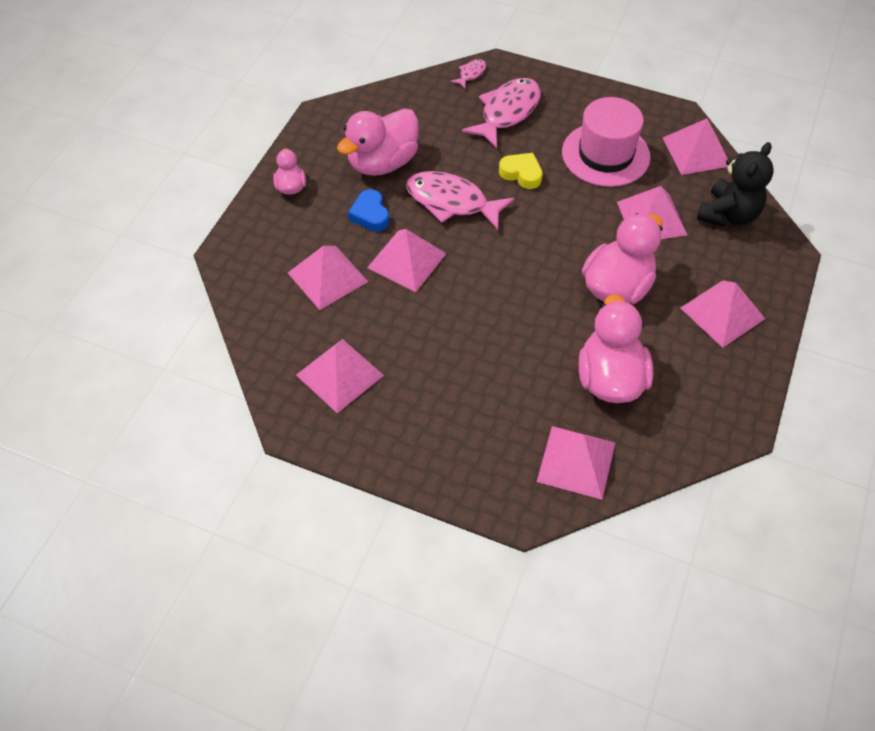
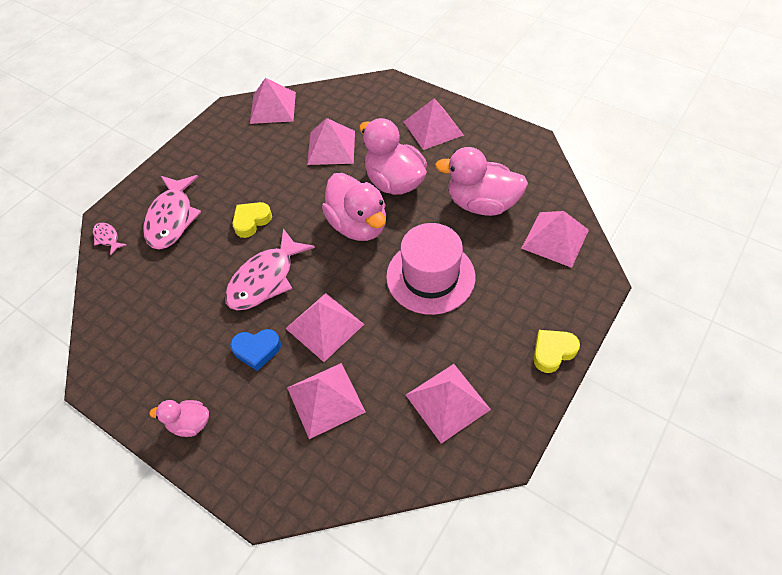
camera: 75 degrees left, 0 degrees up
(382, 163) = (192, 330): pink duck -> pink duck (358, 225)
(414, 466) = (553, 352): none -> yellow heart
(507, 112) = (172, 218): pink fish -> pink fish turned 135 degrees counterclockwise
(605, 154) = (253, 161): pink hat -> pink hat (430, 276)
(728, 215) = (342, 104): black teddy bear -> none

